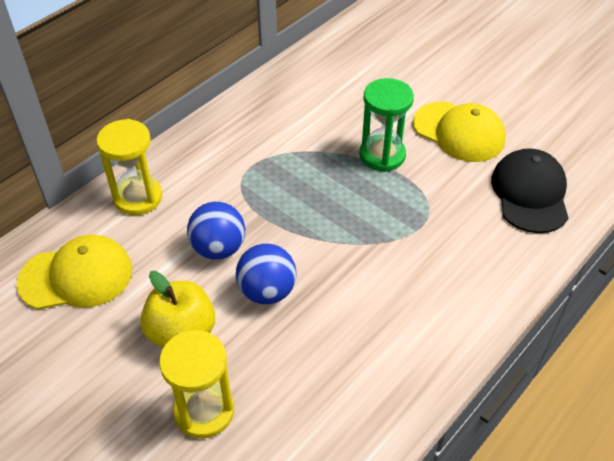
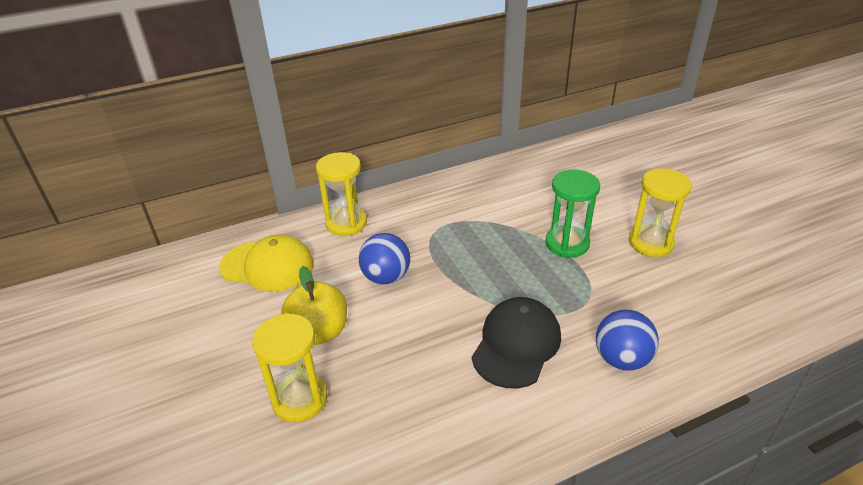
camera: 25 degrees right, 10 degrees down
(267, 291) = (406, 322): blue ball -> blue ball (621, 359)
(459, 132) = (650, 243): yellow cap -> yellow hourglass
(530, 193) = (699, 313): black cap -> black cap (516, 345)

